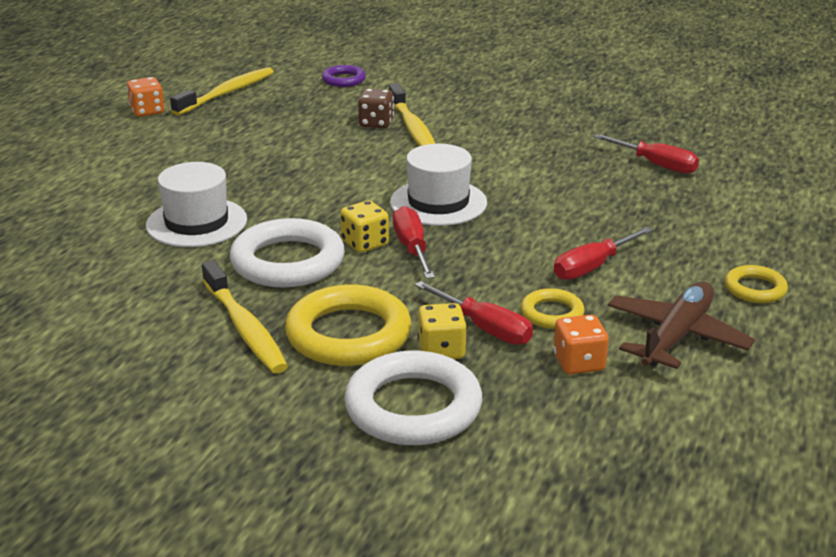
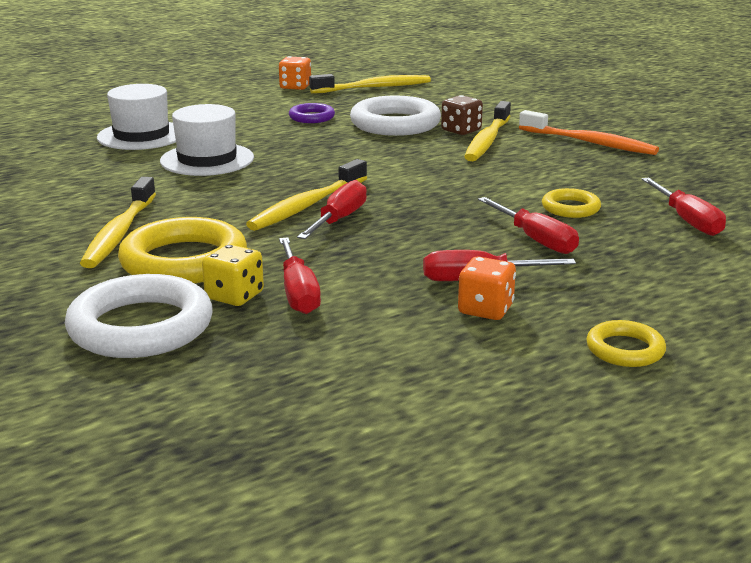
camera: 35 degrees right, 5 degrees down
(288, 261) = (226, 201): white ring -> white ring (395, 124)
(343, 80) = (484, 97): purple ring -> purple ring (311, 117)
(365, 243) = (307, 206): yellow dice -> yellow toothbrush
(438, 202) = (418, 195): white hat -> white hat (141, 135)
(494, 108) = (590, 143): none -> orange toothbrush
(552, 313) = (377, 301): yellow ring -> yellow ring (570, 208)
(579, 363) = (334, 346): orange dice -> orange dice (485, 309)
(581, 217) = (535, 239): none -> red screwdriver
(677, 336) = (468, 359): brown plane -> none

